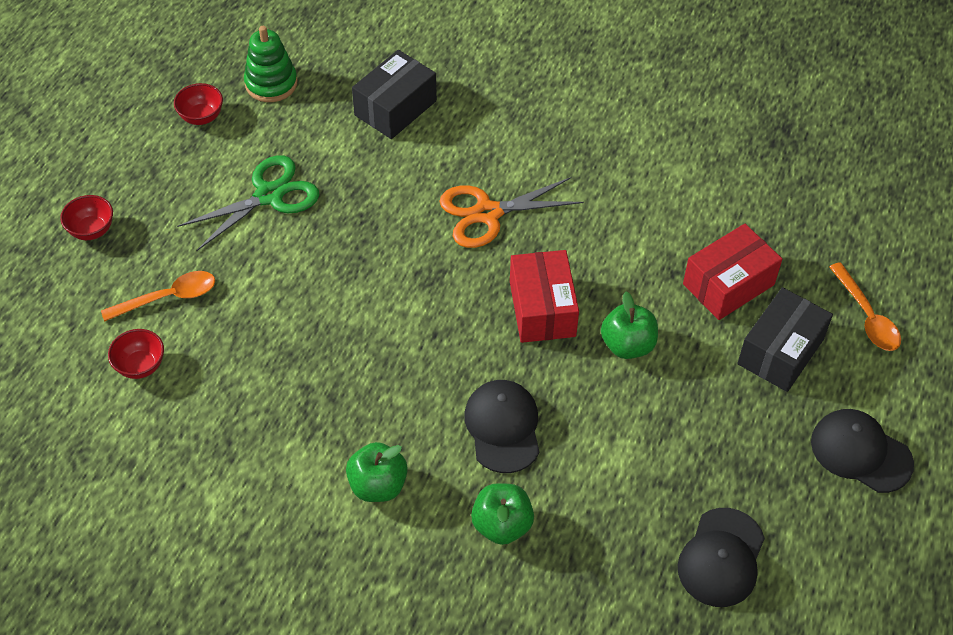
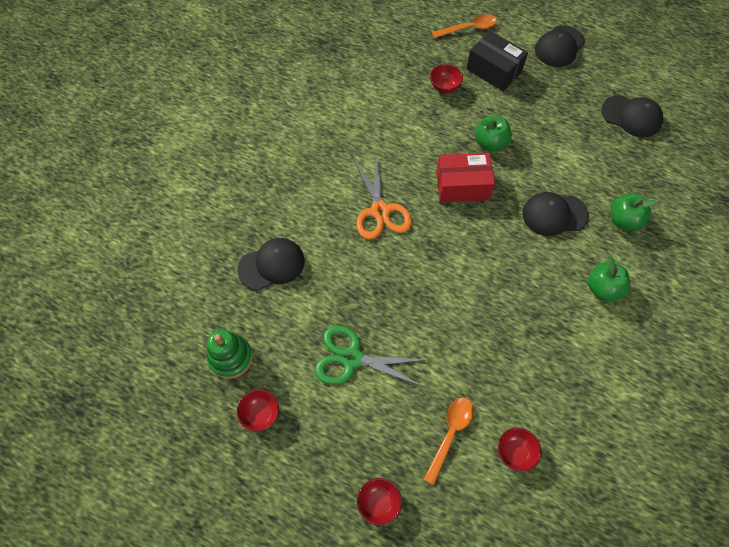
camera: 85 degrees left, 10 degrees up
(168, 298) = (450, 434): orange spoon -> orange spoon turned 45 degrees clockwise
(269, 195) = (352, 358): green scissors -> green scissors turned 45 degrees counterclockwise
(395, 108) = (272, 265): black box -> black cap
(728, 284) = (444, 87): red box -> red bowl

